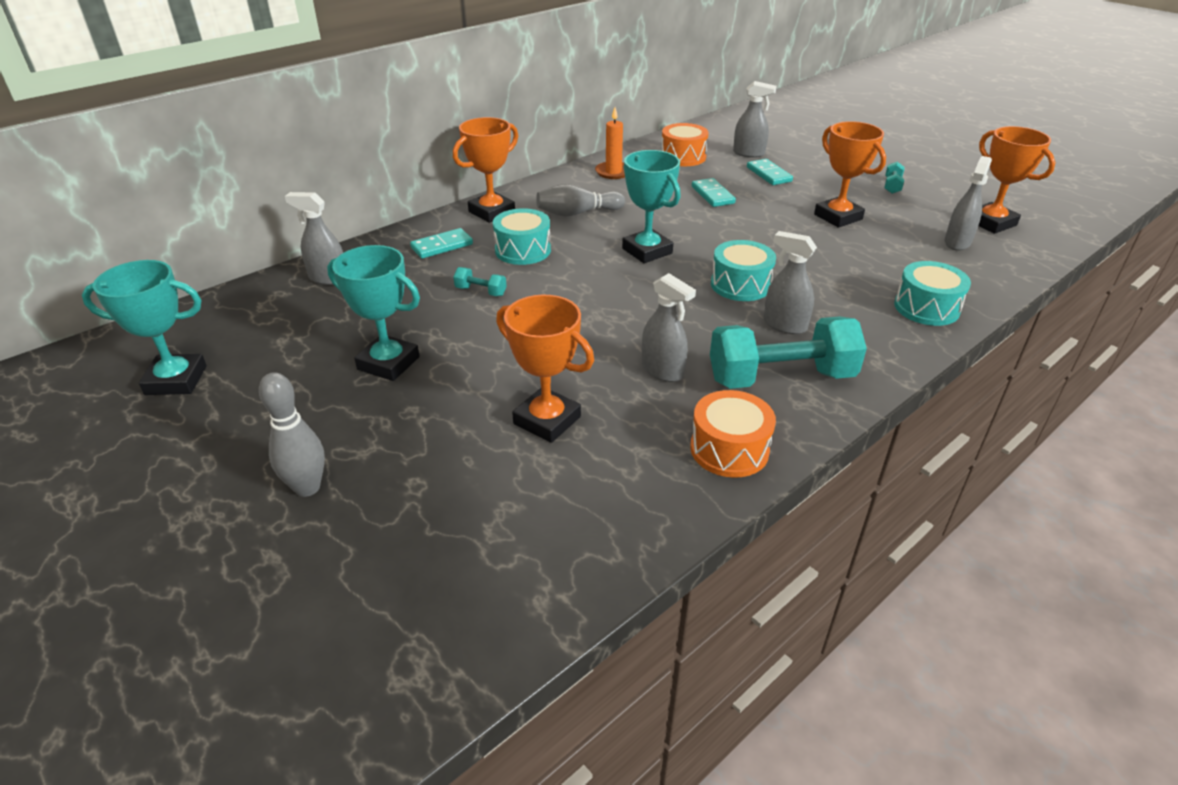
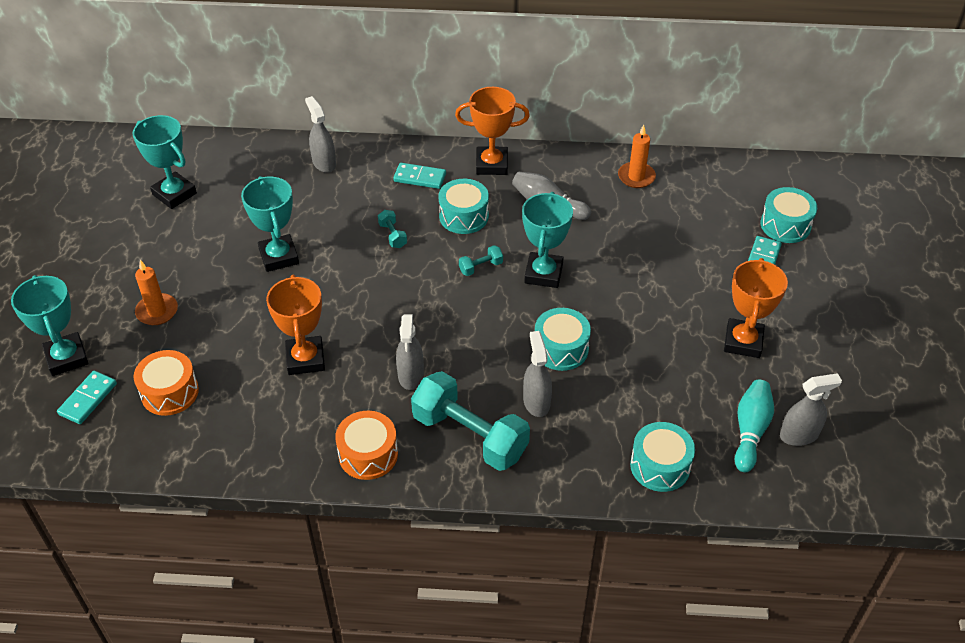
camera: 45 degrees right, 10 degrees up
(238, 613) = (66, 357): none -> turquoise trophy
(307, 487) = (157, 311): grey bowling pin -> orange candle
(683, 157) = (720, 194): orange drum -> orange drum (170, 392)
(712, 195) = (677, 252): turquoise domino -> turquoise domino (88, 399)
(749, 153) = (785, 225): grey spray bottle -> turquoise drum
(892, 186) = (853, 344): turquoise dumbbell -> turquoise dumbbell (480, 267)
(931, 256) = (750, 431): none -> turquoise bowling pin
(991, 223) = (870, 440): orange trophy -> none

